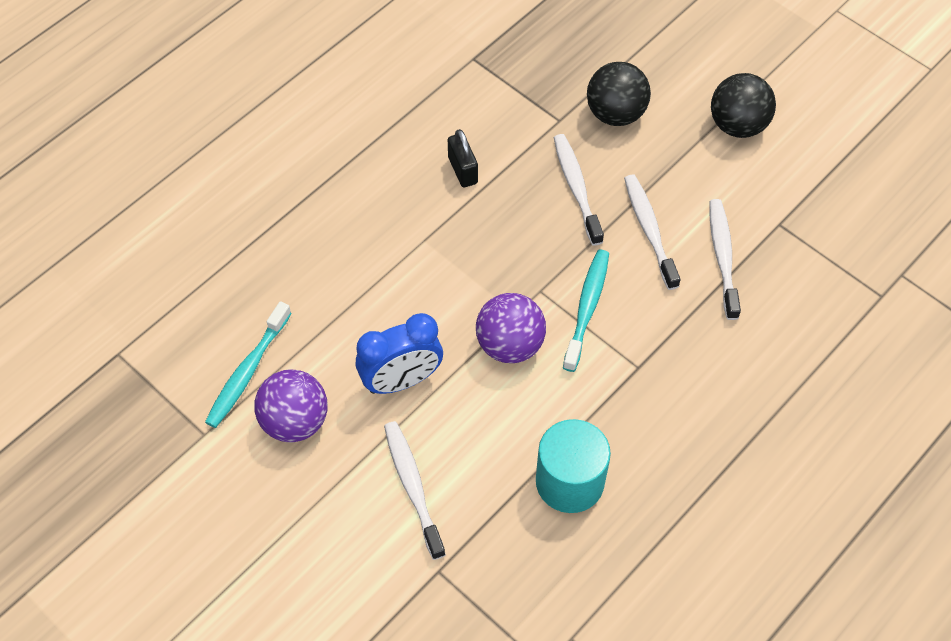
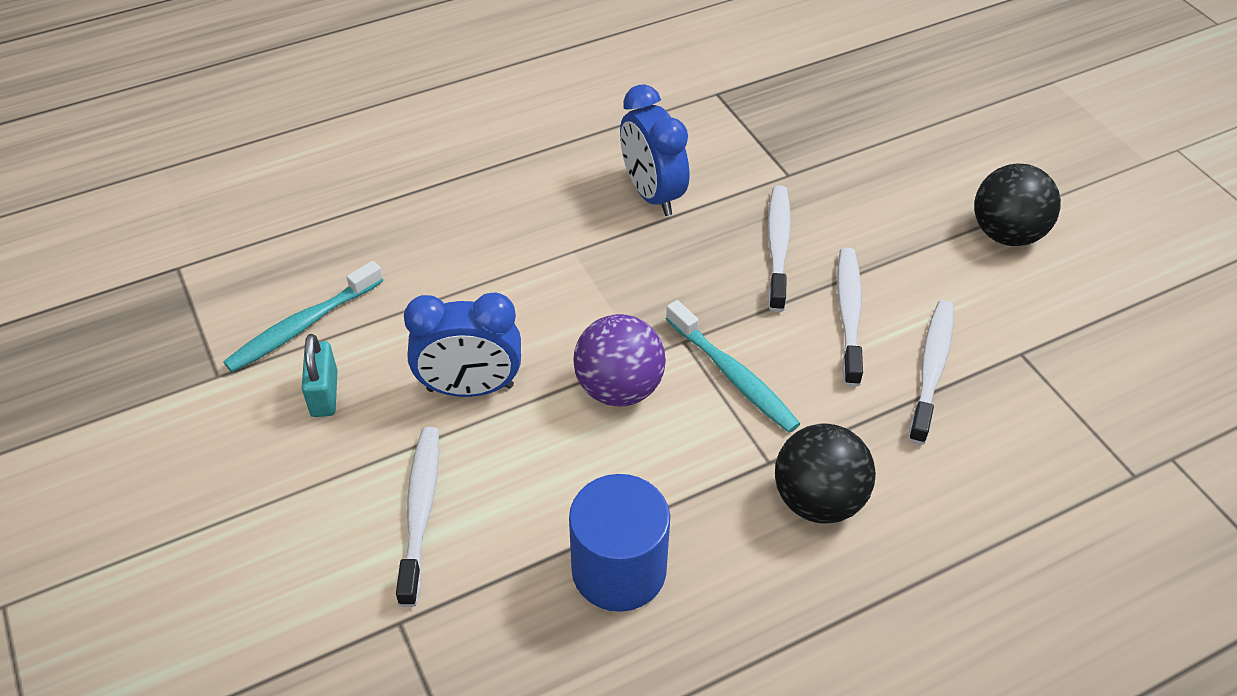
camera: 20 degrees right, 10 degrees down
(295, 421) = (324, 394): purple ball -> turquoise padlock
(462, 170) = (652, 194): black padlock -> blue clock
(569, 481) = (619, 569): turquoise cylinder -> blue cylinder
(587, 308) = (733, 376): turquoise toothbrush -> turquoise toothbrush turned 105 degrees clockwise
(615, 113) = (858, 185): black ball -> black ball (818, 500)

